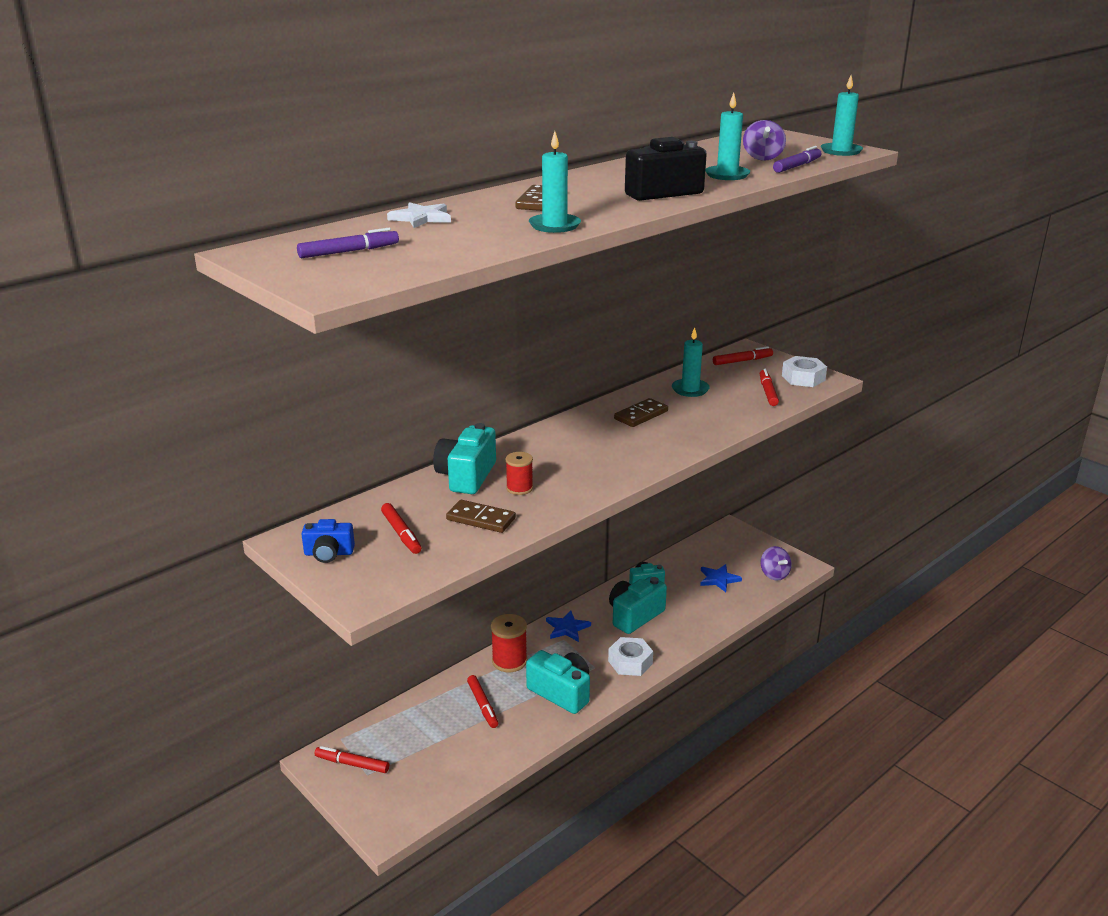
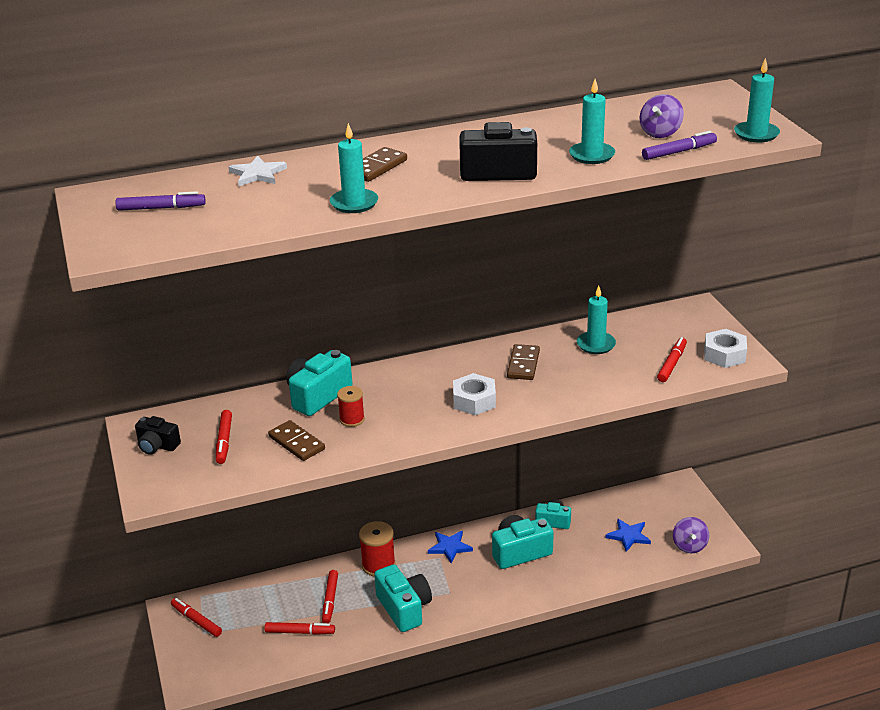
camera: 25 degrees right, 5 degrees up
(329, 553) = (157, 446): blue camera -> black camera
(630, 662) = (484, 597): white nut -> white nut (474, 401)
(641, 415) = (523, 364): brown domino -> brown domino turned 60 degrees counterclockwise
(742, 361) = (679, 320): red marker -> red marker (300, 632)

